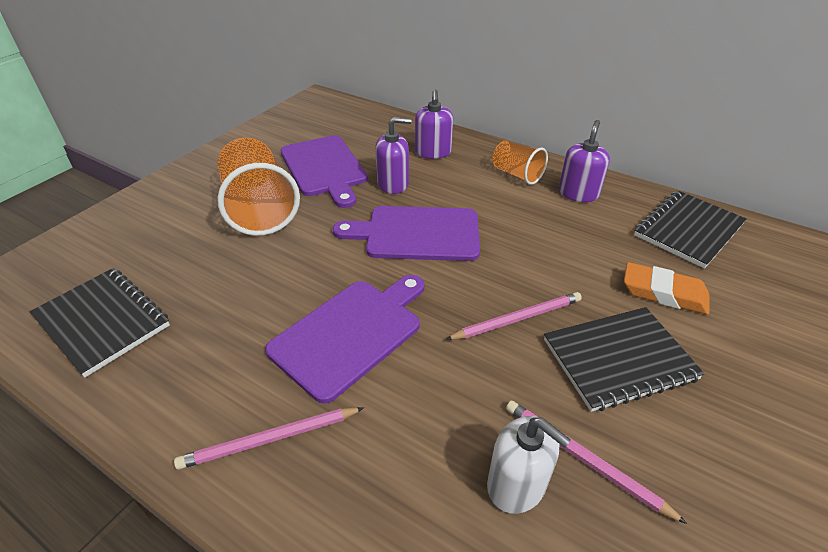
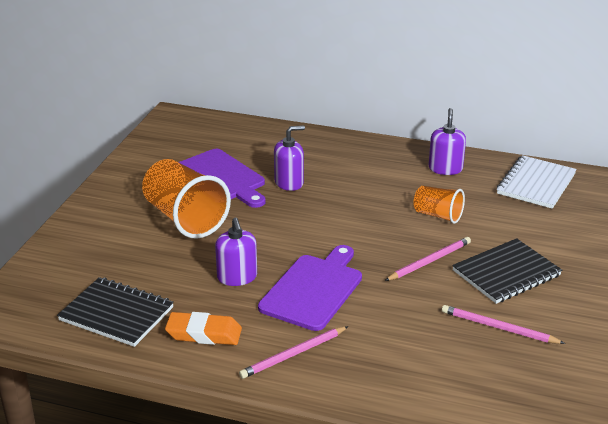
camera: 15 degrees left, 10 degrees down
(417, 233) = (328, 217): purple cutting board -> none
(433, 152) = (310, 152): purple soap dispenser -> purple soap dispenser (237, 277)
(517, 174) = (390, 160): orange cup -> orange cup (438, 215)
(517, 484) = (462, 346): white soap dispenser -> none
(664, 293) = (527, 229): orange eraser -> orange eraser (204, 333)
(688, 230) = (536, 184): black notebook -> white notebook

